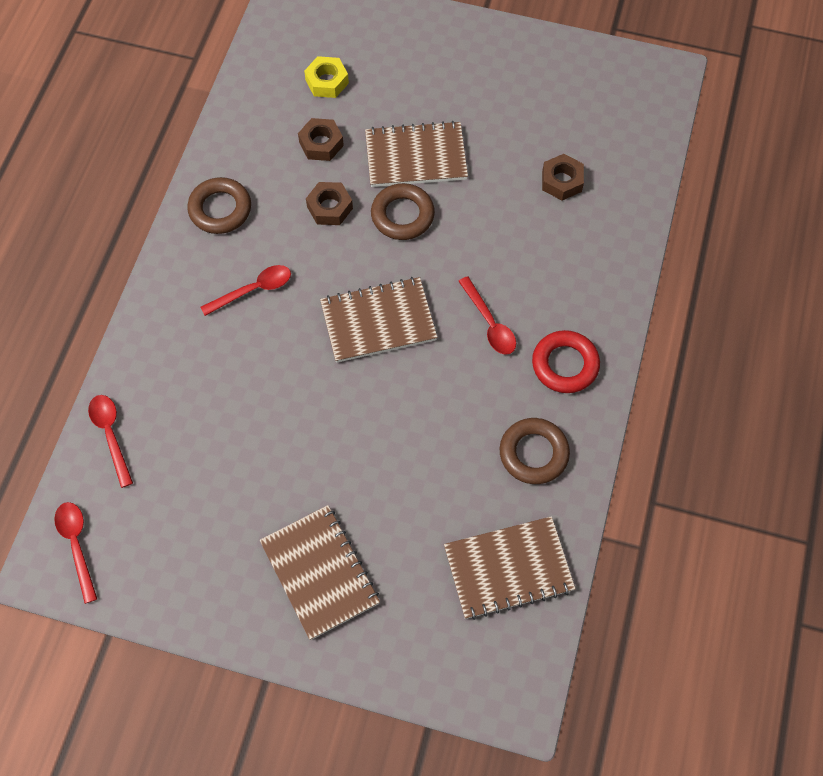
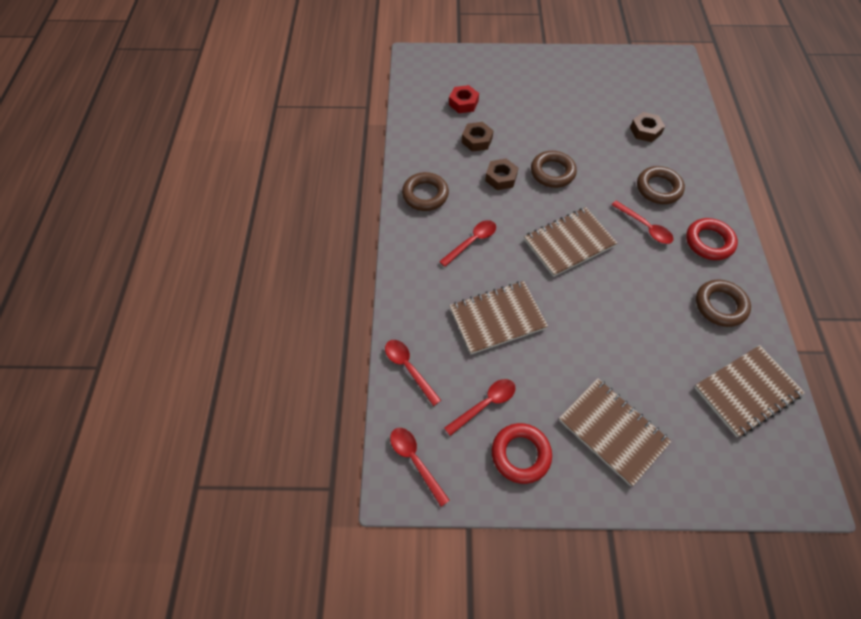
camera: 15 degrees left, 5 degrees down
(183, 501) = (485, 404): none -> red spoon
(200, 570) = (520, 454): none -> red ring
(327, 81) = (463, 103): yellow nut -> red nut
(416, 156) = (543, 135): brown notebook -> brown notebook (497, 318)
(536, 272) = (658, 188): none -> brown ring

